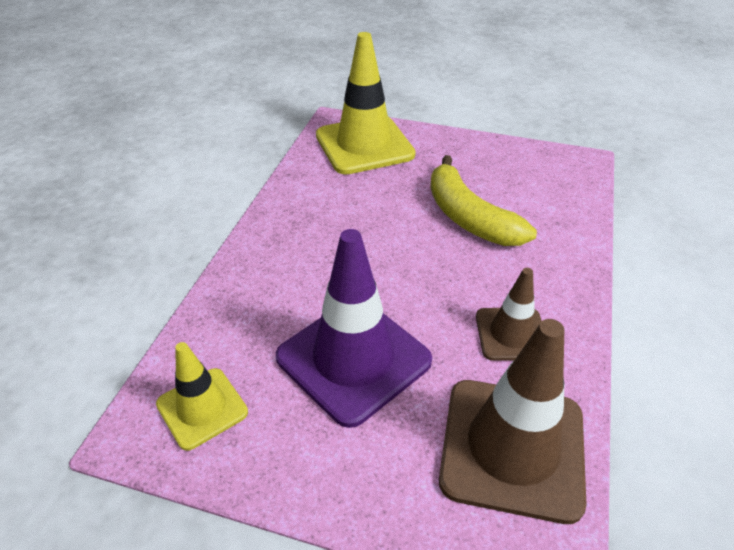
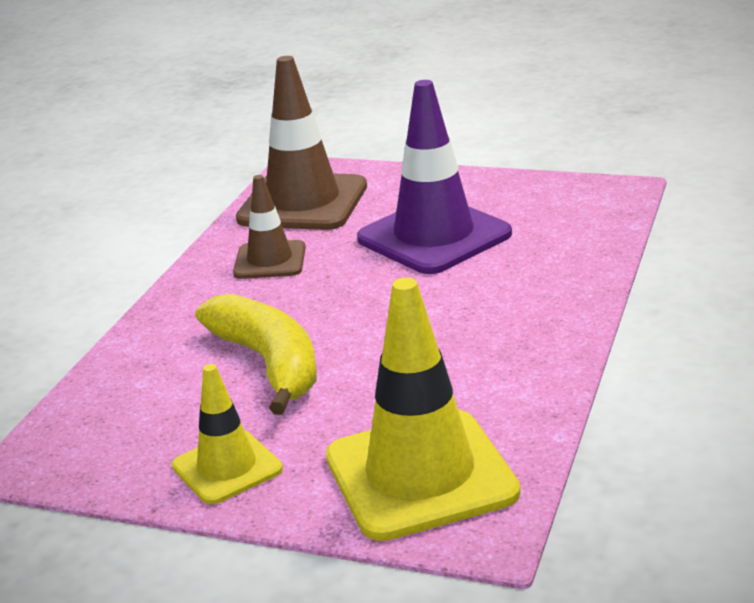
camera: 175 degrees left, 15 degrees down
(202, 408) = (569, 204): yellow traffic cone -> yellow traffic cone (227, 468)

